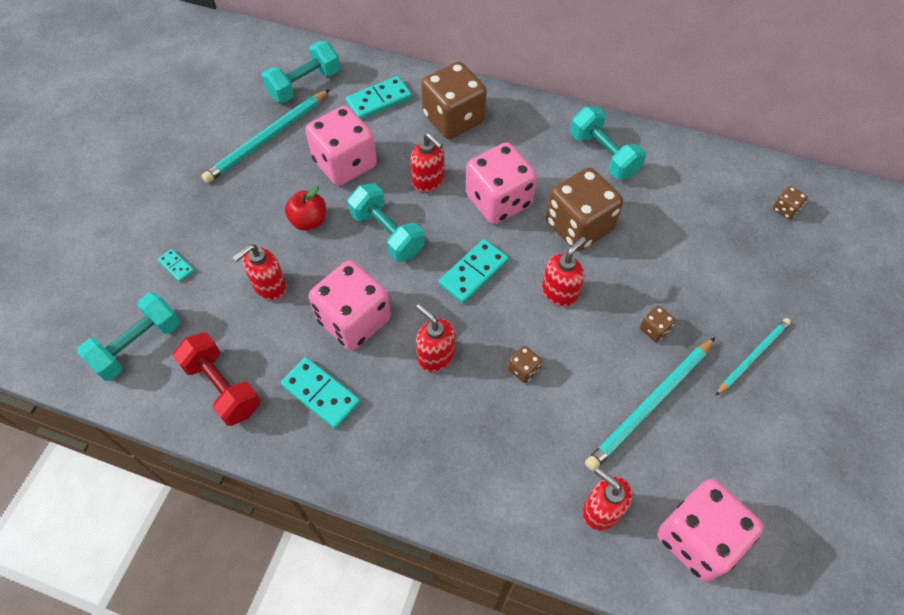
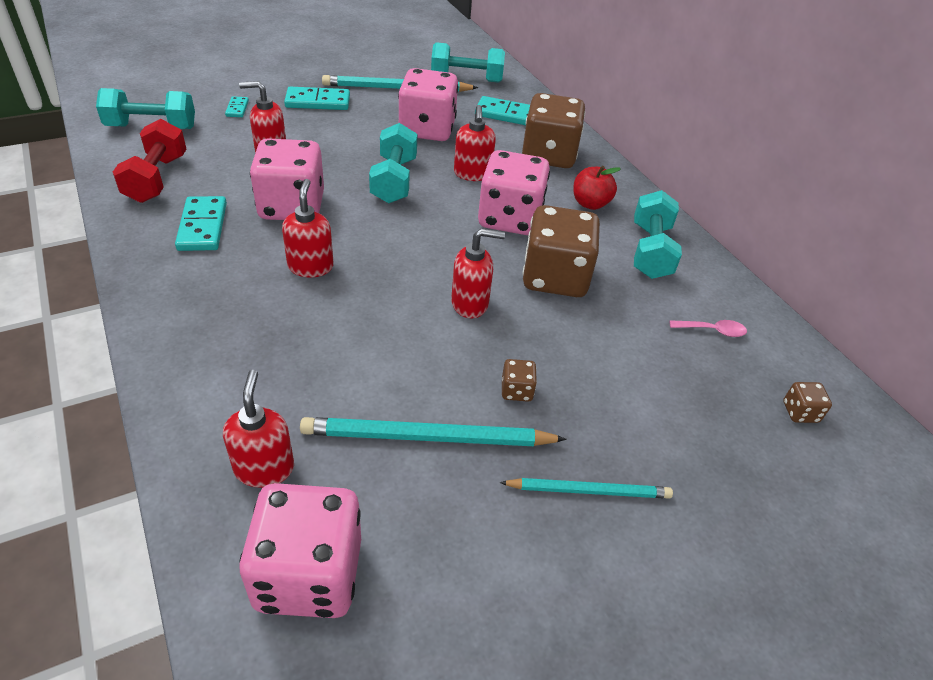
camera: 40 degrees right, 15 degrees down
(309, 221) = (353, 140): red apple -> red apple (590, 203)
(473, 273) = (420, 243): turquoise domino -> turquoise domino (318, 102)
(523, 369) = (360, 325): brown dice -> none
(695, 190) = (712, 330): none -> pink spoon

